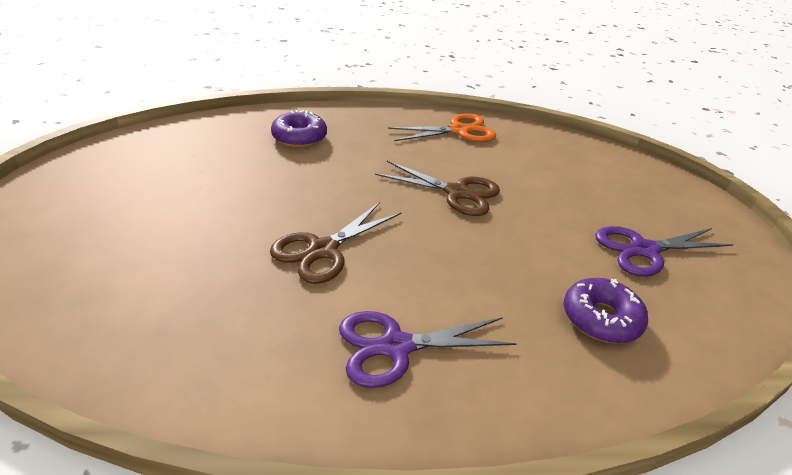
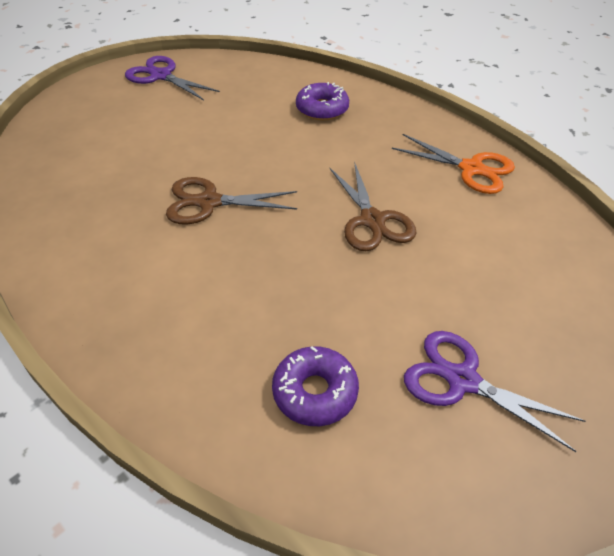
camera: 50 degrees right, 10 degrees up
(395, 347) = (152, 293): purple scissors -> purple scissors (160, 76)

